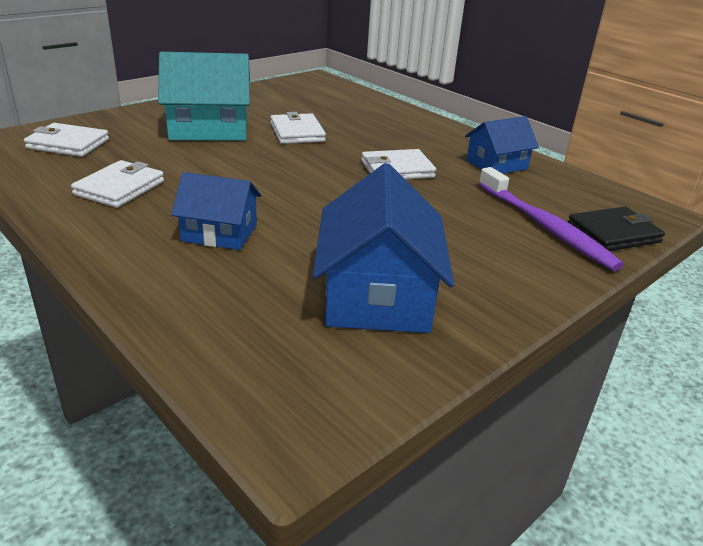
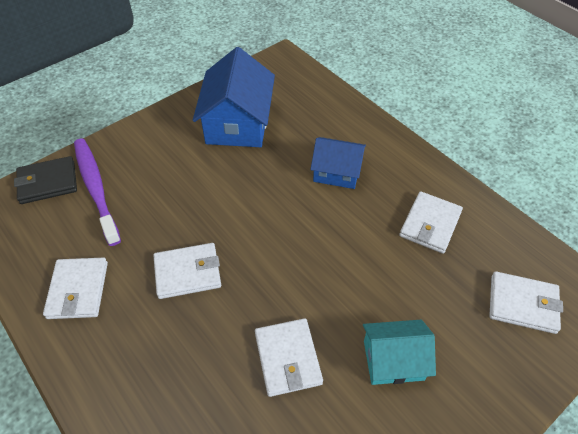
camera: 175 degrees left, 20 degrees up
(209, 129) = (393, 360): turquoise house -> turquoise house, size x0.60
(496, 165) = (78, 290): blue house -> white wallet

